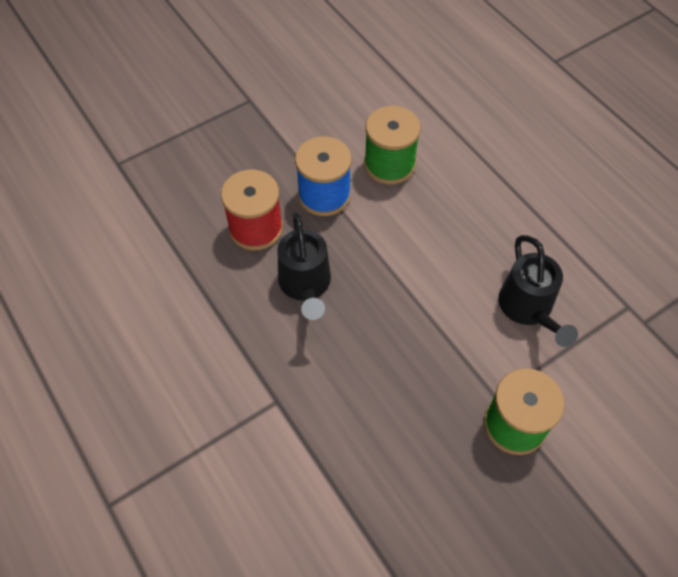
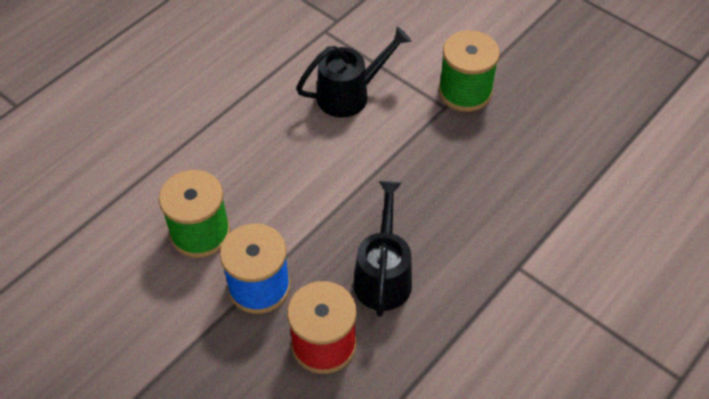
camera: 105 degrees left, 5 degrees down
(305, 286) = (383, 275): black watering can -> black watering can turned 60 degrees counterclockwise

